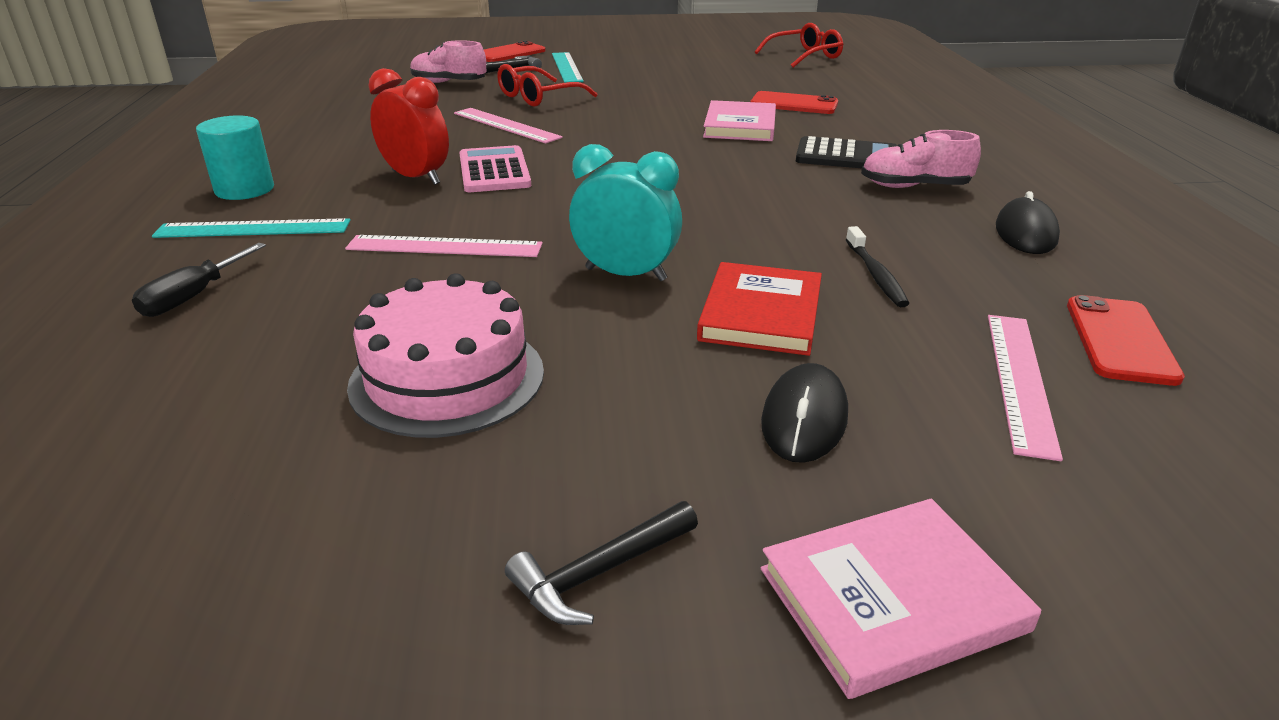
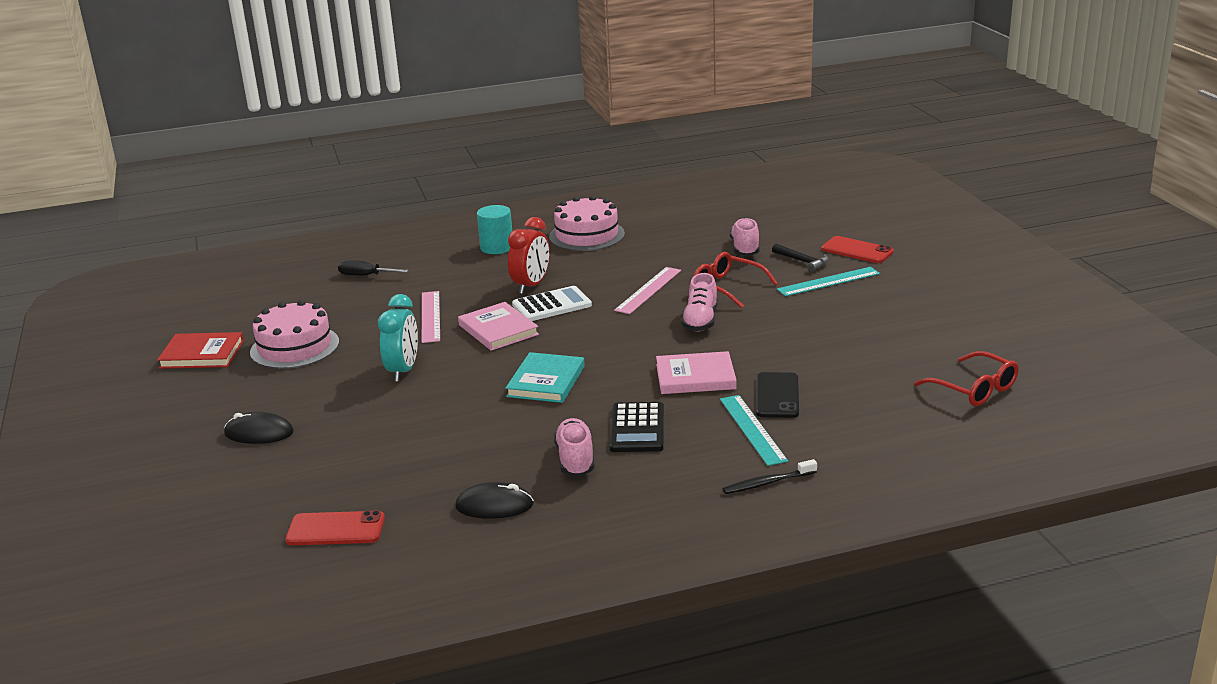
camera: 80 degrees right, 5 degrees down
(253, 229) = (443, 265): turquoise ruler -> turquoise ruler (752, 429)
(293, 139) = (586, 235): none -> pink cake
(494, 171) = (551, 305): pink calculator -> white calculator
(599, 572) = (166, 400): black hammer -> none
(610, 113) = (700, 321): none -> pink shoe
(714, 188) = (546, 381): none -> turquoise book
(761, 314) = (360, 414): red book -> red book (202, 354)
(794, 104) = (777, 396): red phone -> black phone
(875, 275) = (414, 447): black toothbrush -> black toothbrush (767, 483)
(892, 599) = (143, 457): pink book -> pink book (498, 330)
(1020, 380) = (291, 492): pink ruler -> none

